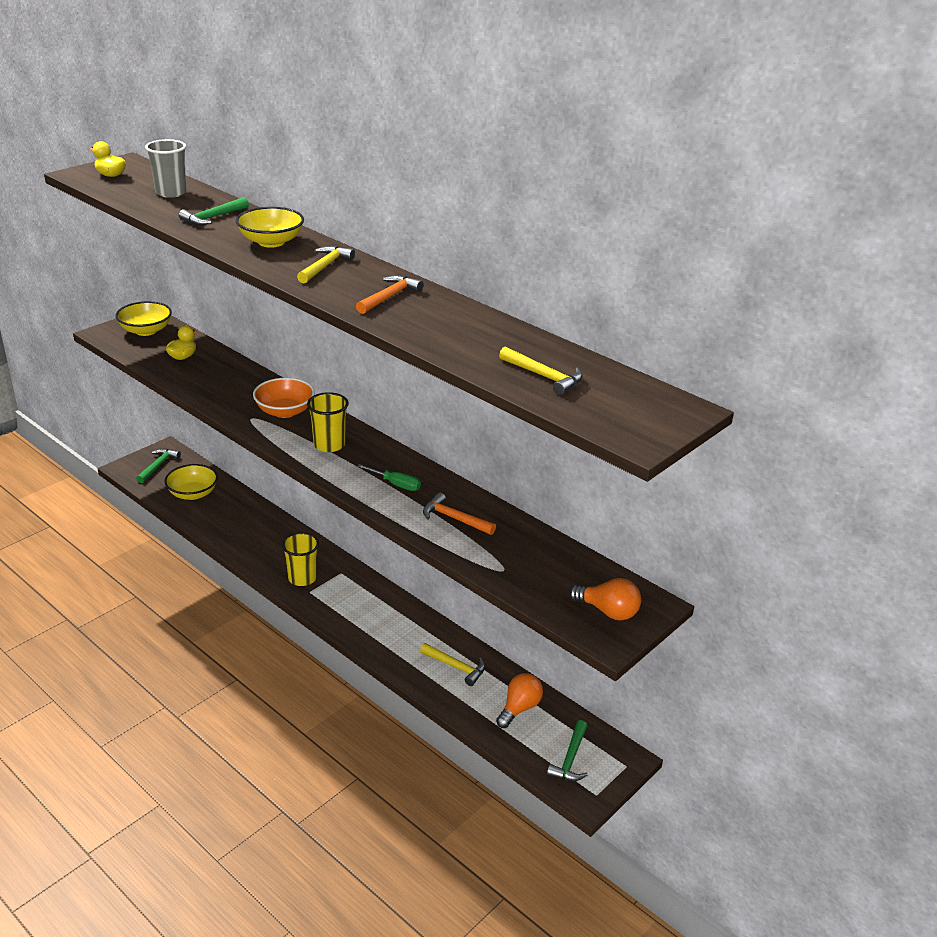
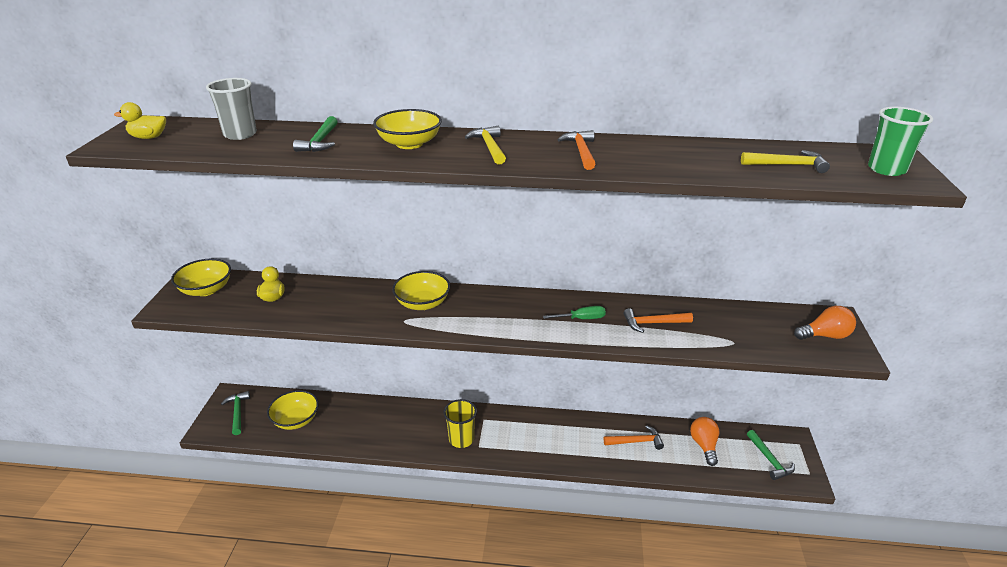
camera: 35 degrees left, 0 degrees up
(285, 411) = (422, 303): orange bowl -> yellow bowl
(329, 445) = (493, 313): yellow cup -> none
(456, 667) = (636, 441): yellow hammer -> orange hammer
(633, 418) = (886, 169): none -> green cup

